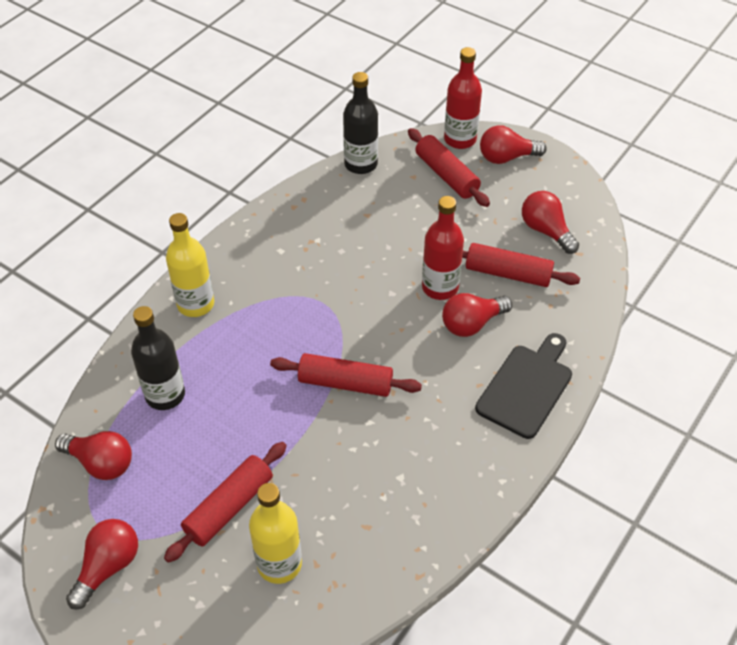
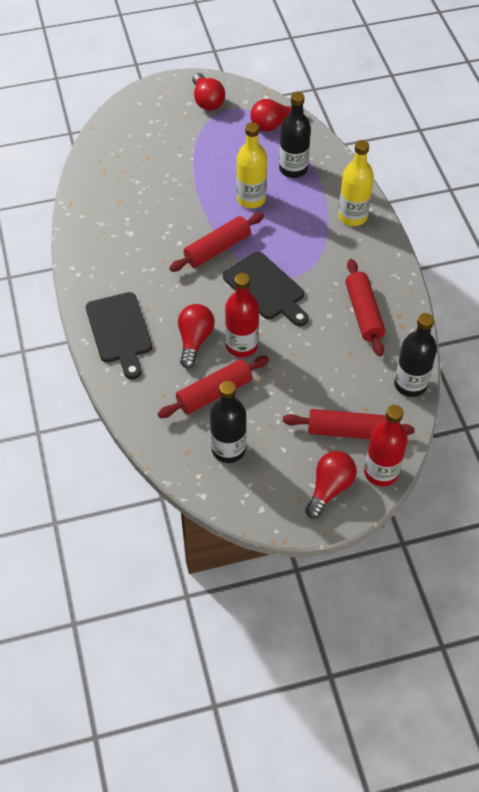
camera: 130 degrees right, 5 degrees up
(229, 507) = (191, 157): red rolling pin -> red rolling pin (363, 313)
(279, 564) = (138, 158): yellow bottle -> yellow bottle (251, 199)
(356, 312) = (266, 288): none -> black cutting board
(546, 231) = (228, 449): red light bulb -> black bottle

